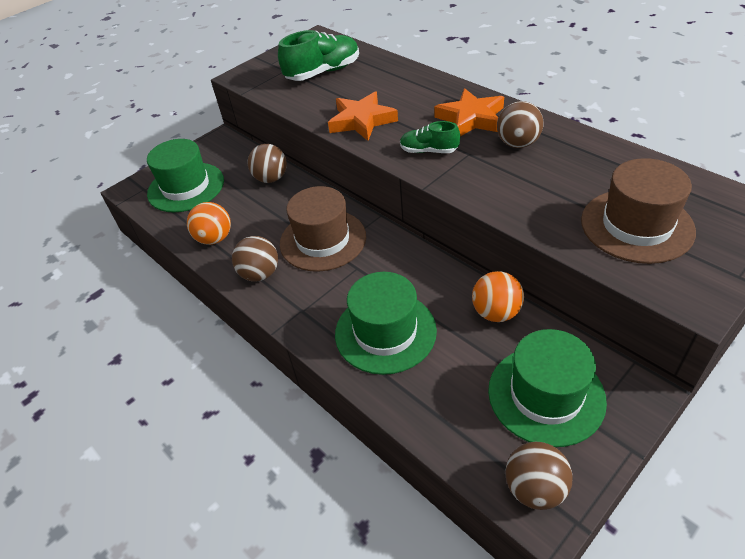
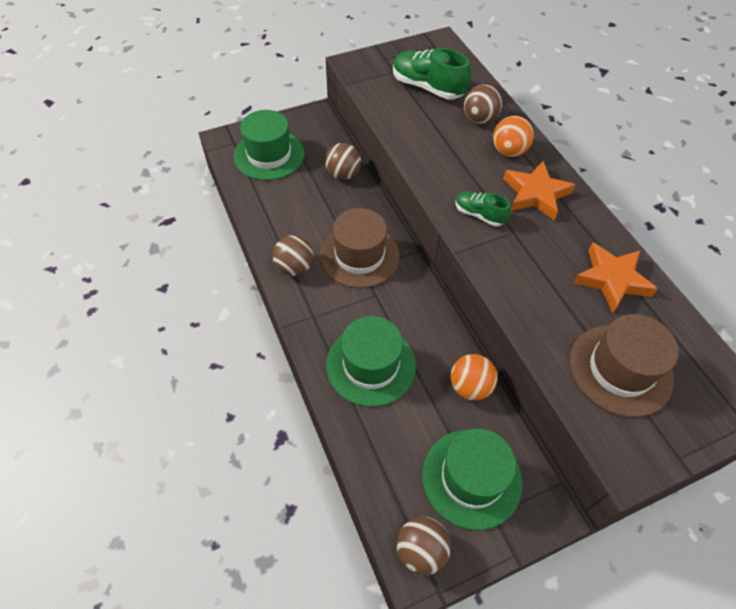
camera: 15 degrees right, 10 degrees up
(214, 238) = (272, 217): orange ball -> orange ball (508, 151)
(323, 72) = (427, 87): green shoe -> green shoe turned 135 degrees counterclockwise
(362, 121) = (436, 157): orange star -> orange star (612, 279)
(517, 144) = (563, 239): brown ball -> brown ball (479, 119)

